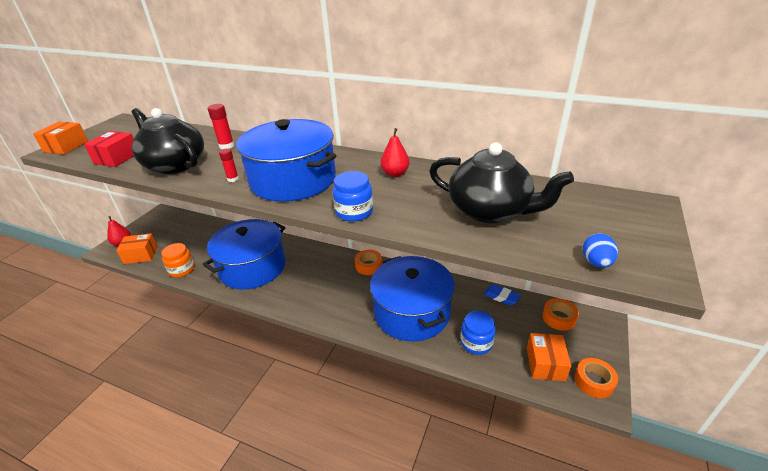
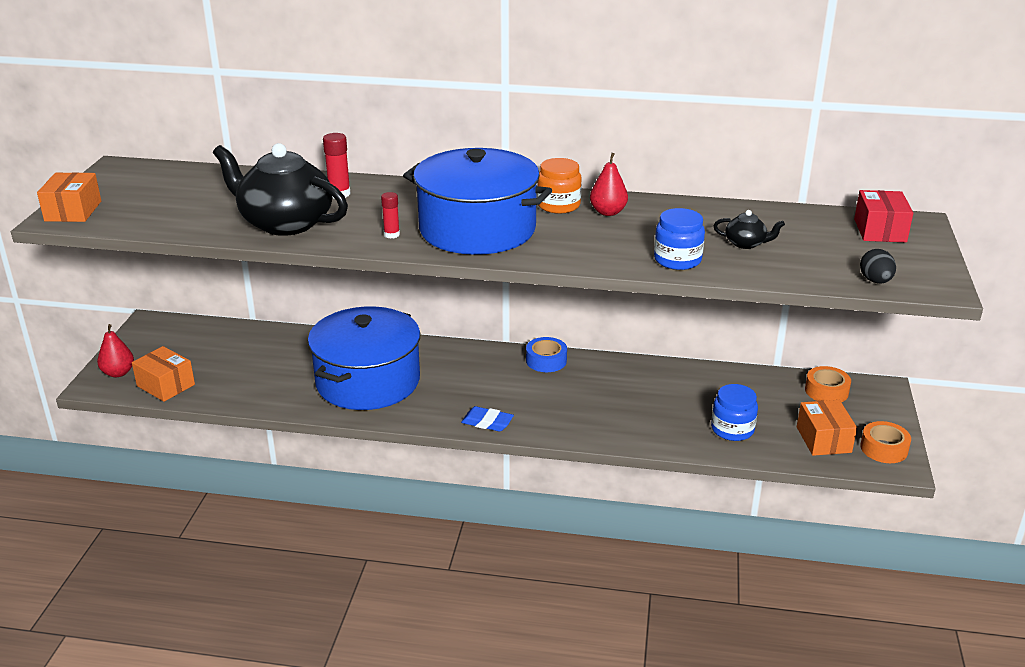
camera: 15 degrees left, 5 degrees down
(117, 158) = (181, 221): red box -> red box (880, 230)
(141, 255) = (166, 385): orange box -> orange box turned 60 degrees clockwise
(182, 269) = (253, 396): orange jar -> orange jar (558, 205)
(354, 212) = (585, 258): blue jar -> blue jar (677, 260)
(368, 266) = (546, 361): orange tape -> blue tape
(412, 312) = (634, 407): blue pot -> none
(490, 211) = (746, 243): black teapot -> black teapot, size x0.42
(501, 297) = (746, 377): blue eraser -> blue eraser (487, 422)
(596, 262) = (875, 281): blue egg -> black egg

